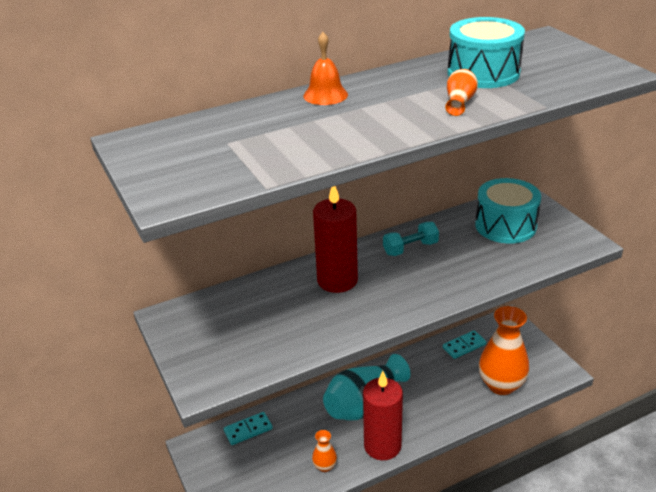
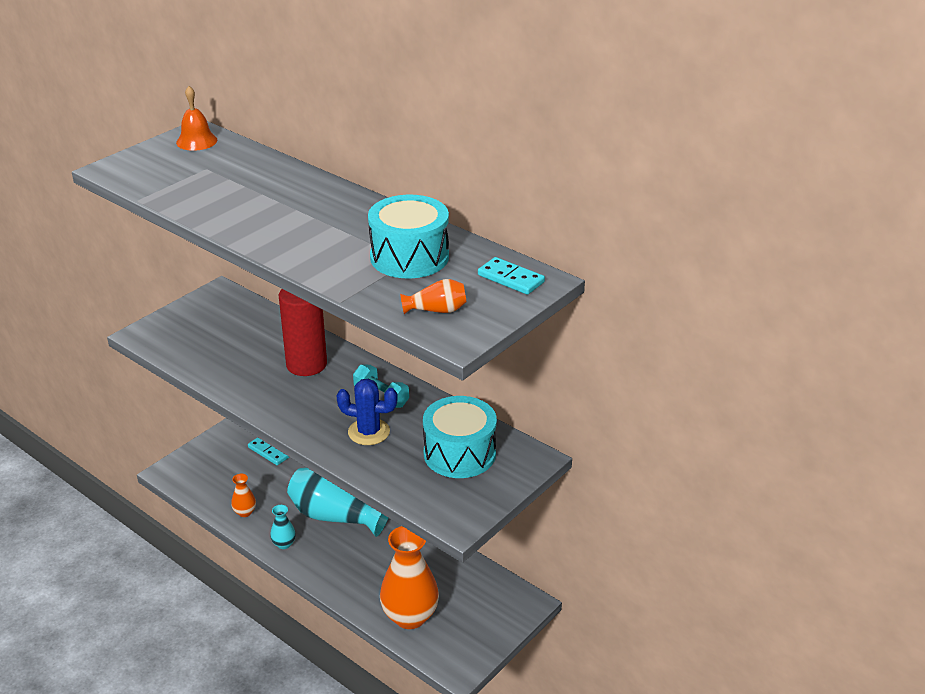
camera: 65 degrees right, 0 degrees up
(325, 95) = (316, 188): orange bell -> orange bell (196, 141)
(382, 446) = (284, 544): red candle -> turquoise vase
(457, 263) = (369, 432): none -> blue cactus
(459, 102) = (329, 254): orange vase -> orange vase (437, 310)
(464, 346) = (459, 573): turquoise domino -> turquoise domino (510, 279)

